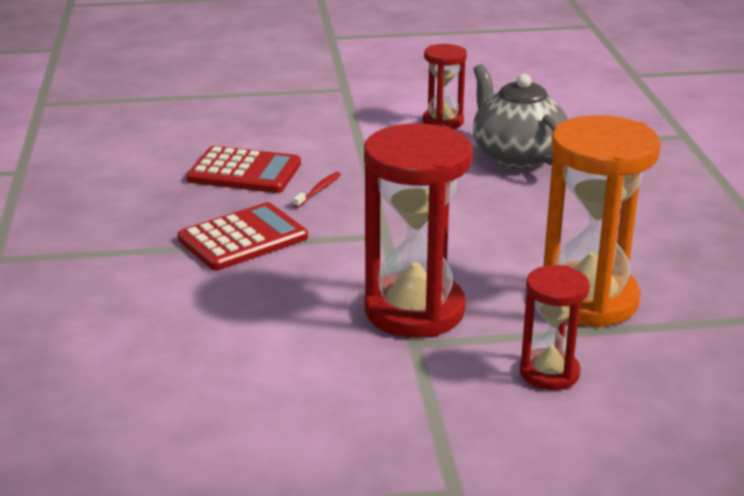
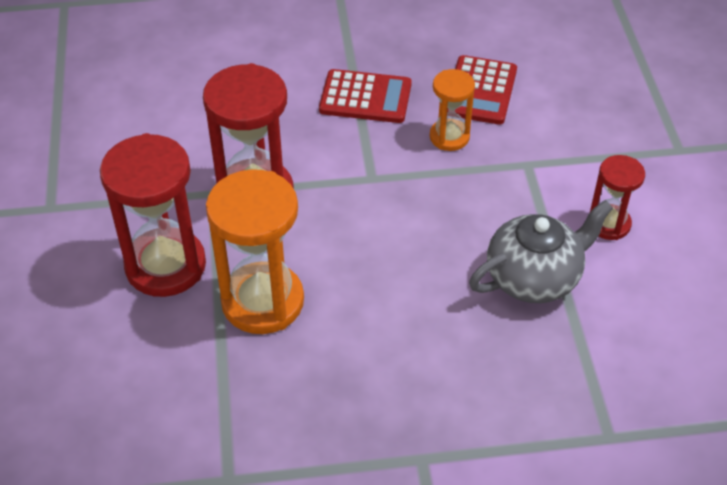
camera: 90 degrees right, 20 degrees up
(243, 238) = (365, 97): red calculator -> red calculator turned 45 degrees counterclockwise
(318, 190) = (449, 137): red toothbrush -> orange hourglass
(549, 373) = (165, 266): red hourglass -> red hourglass, size x1.82

